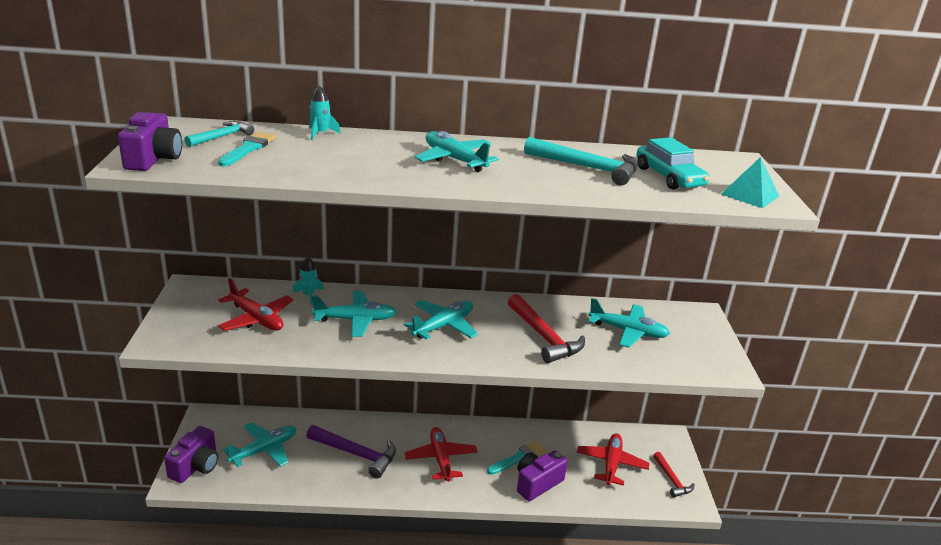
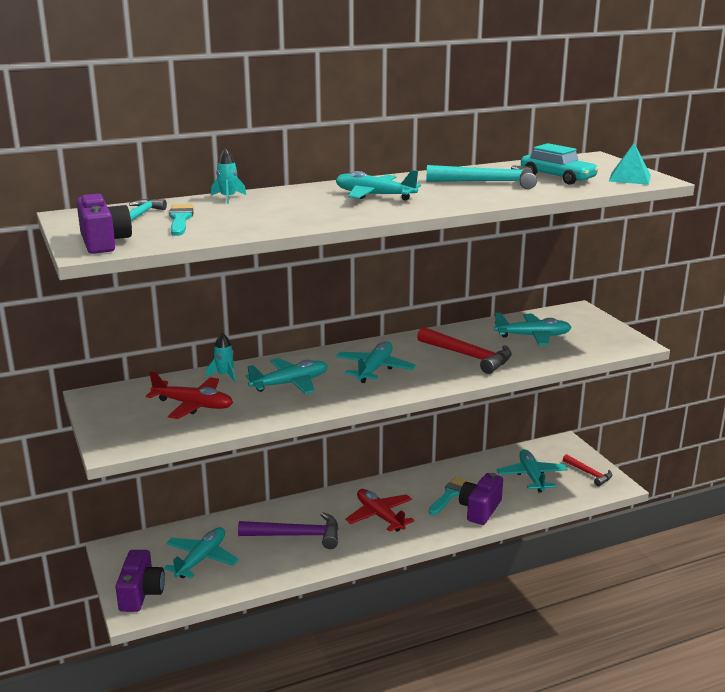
camera: 20 degrees left, 5 degrees down
(611, 464) = (531, 476): red plane -> turquoise plane

